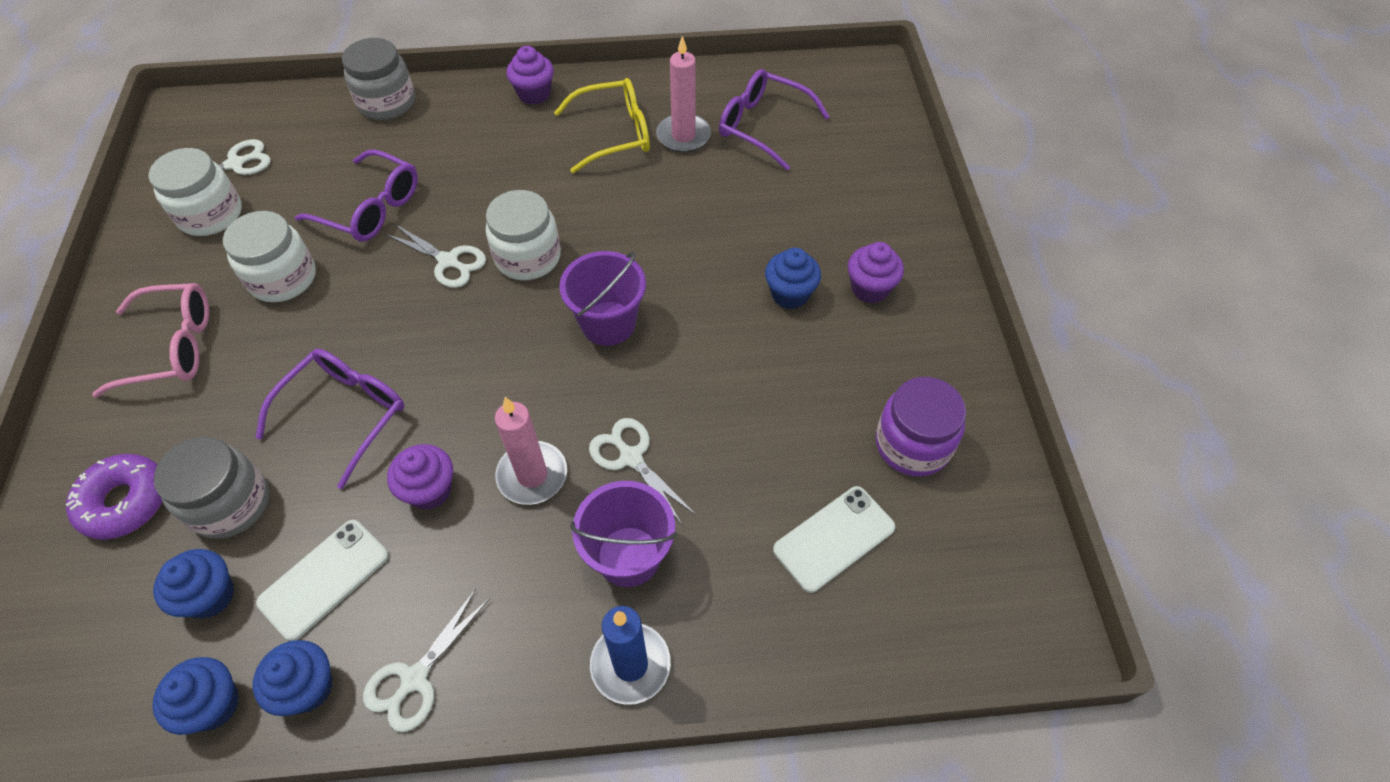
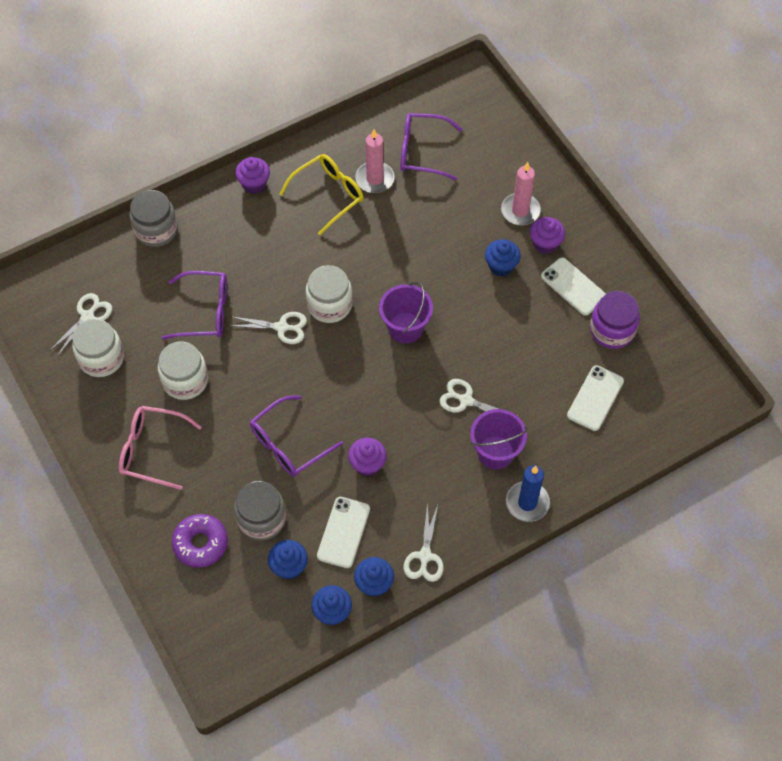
camera: 25 degrees left, 5 degrees up
(173, 347) = (152, 450): pink glasses -> pink glasses turned 135 degrees counterclockwise
(345, 414) = (288, 444): purple glasses -> purple glasses turned 135 degrees counterclockwise
(532, 475) = (418, 432): pink candle -> pink candle (520, 211)
(882, 360) = (573, 287): none -> white phone

